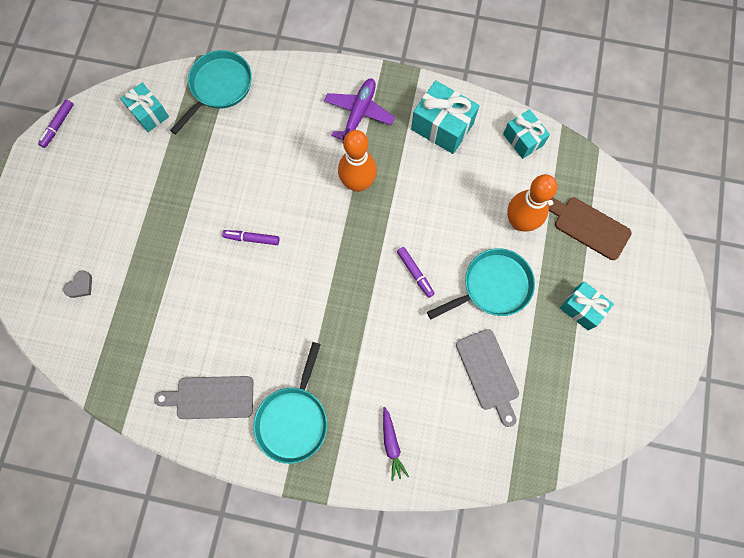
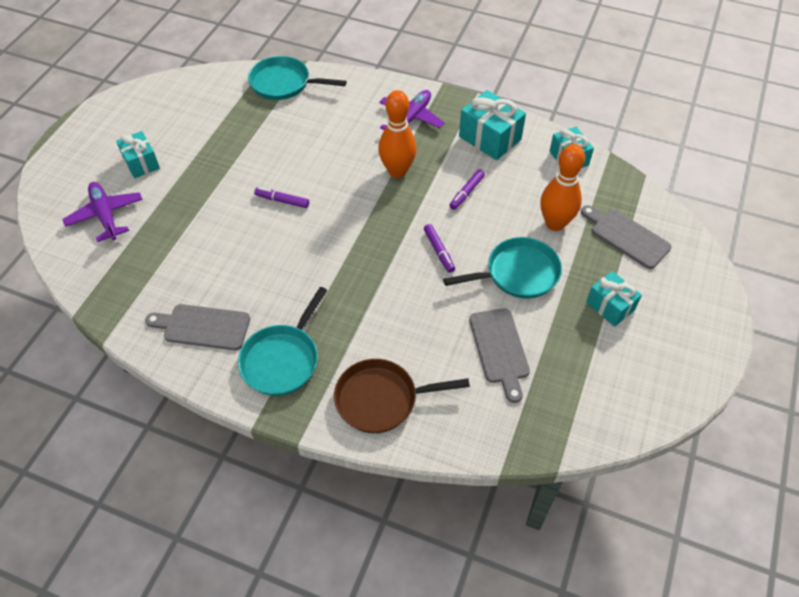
camera: 10 degrees right, 20 degrees down
(58, 126) = (128, 93): purple marker -> purple marker (466, 193)
(80, 286) = (105, 215): grey heart -> purple plane
(149, 113) = (214, 94): turquoise gift -> turquoise gift (141, 163)
(219, 87) = (284, 83): turquoise pan -> turquoise pan turned 120 degrees counterclockwise
(391, 444) = (381, 399): purple carrot -> brown pan
(588, 226) = (626, 237): brown cutting board -> grey cutting board

